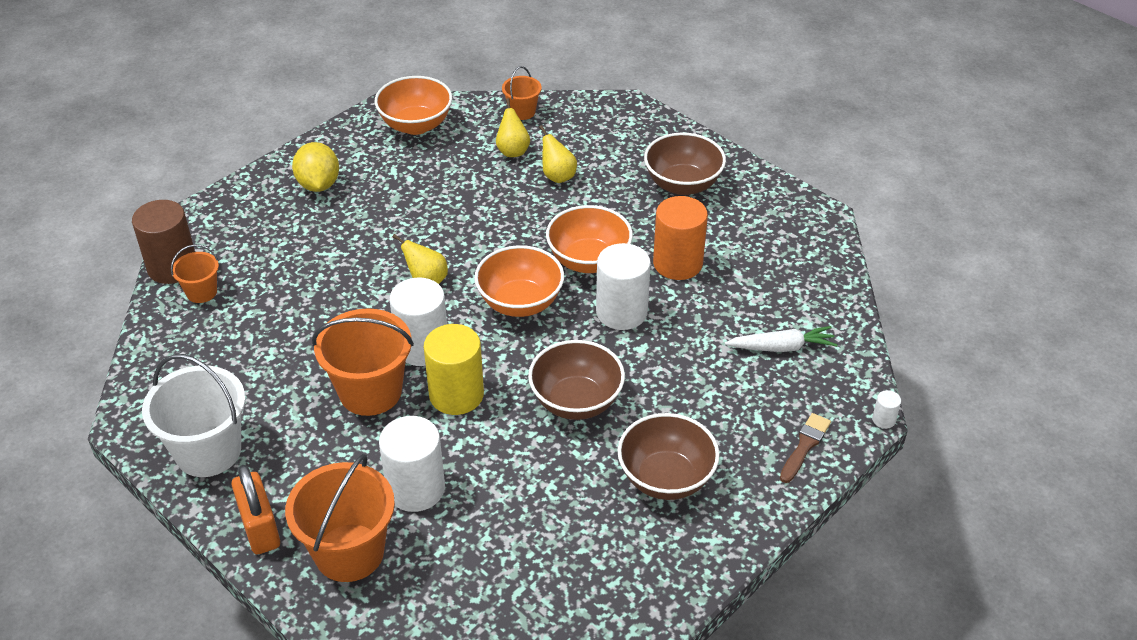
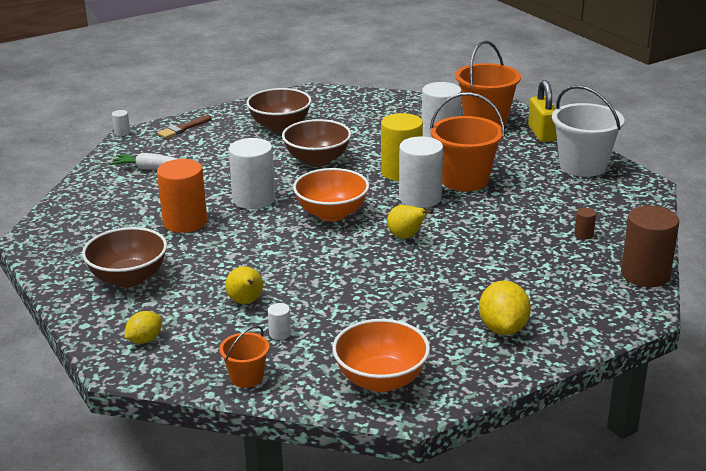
camera: 165 degrees left, 15 degrees down
(201, 292) = (611, 252): orange bucket -> none
(227, 315) = (583, 234): none -> brown cylinder
(260, 528) = (541, 134): orange padlock -> yellow padlock
(513, 151) = (280, 333): yellow pear -> white cylinder
(588, 260) = (259, 233): orange bowl -> none
(623, 129) = (145, 340): none -> yellow lemon

